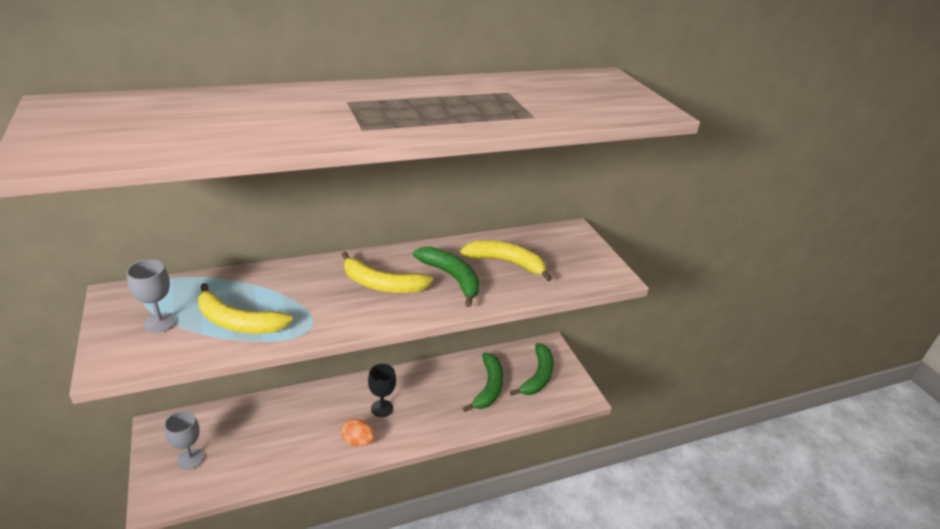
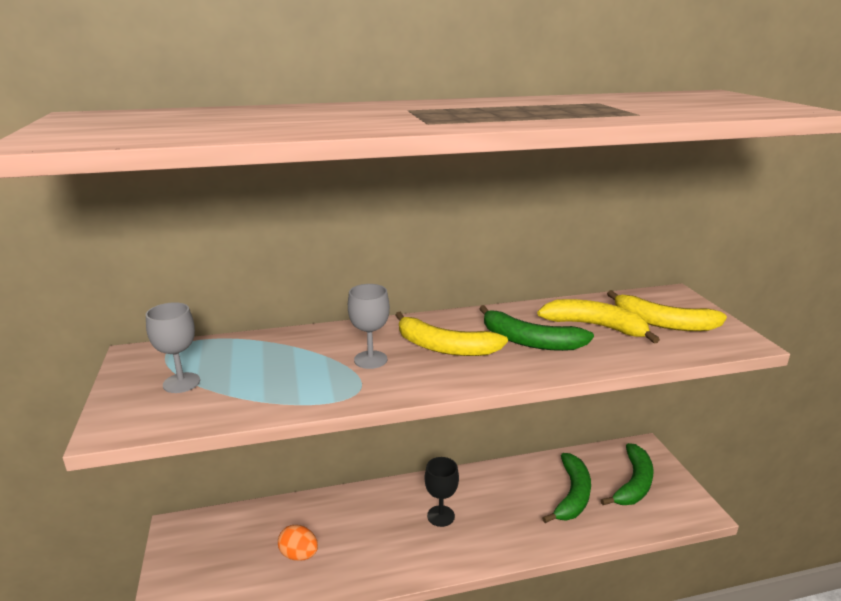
camera: 10 degrees right, 10 degrees down
(190, 459) = (210, 568): grey goblet -> grey goblet (370, 360)
(238, 322) = (272, 383): yellow banana -> yellow banana (663, 323)
(358, 441) = (412, 555): orange egg -> orange egg (299, 555)
(452, 278) = (529, 341): green banana -> green banana turned 150 degrees clockwise

